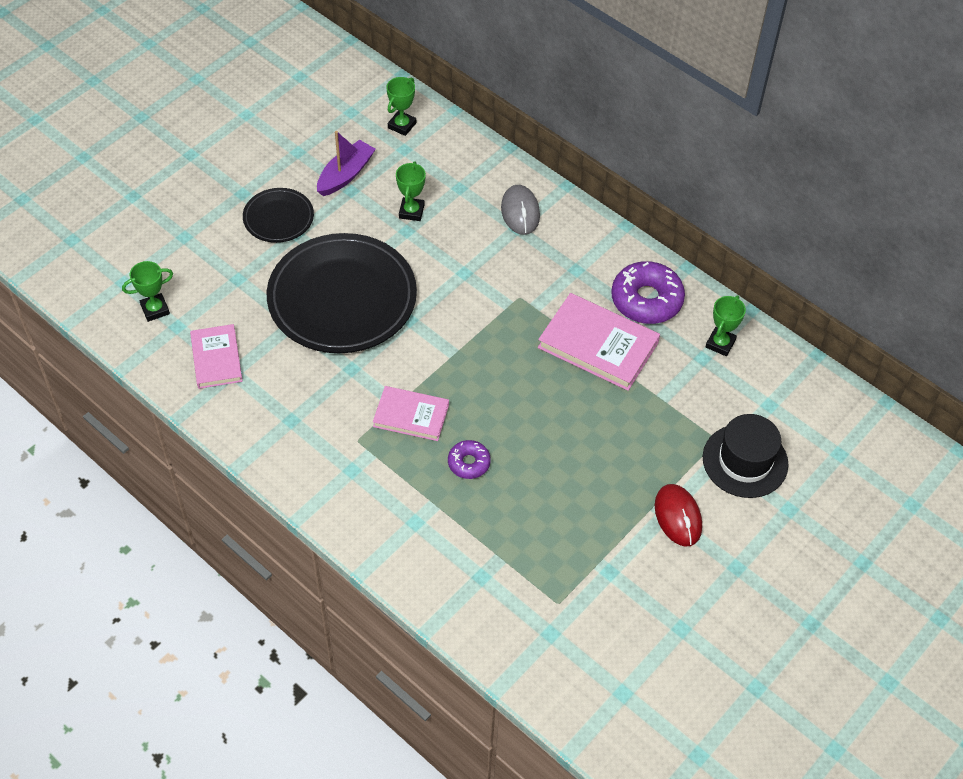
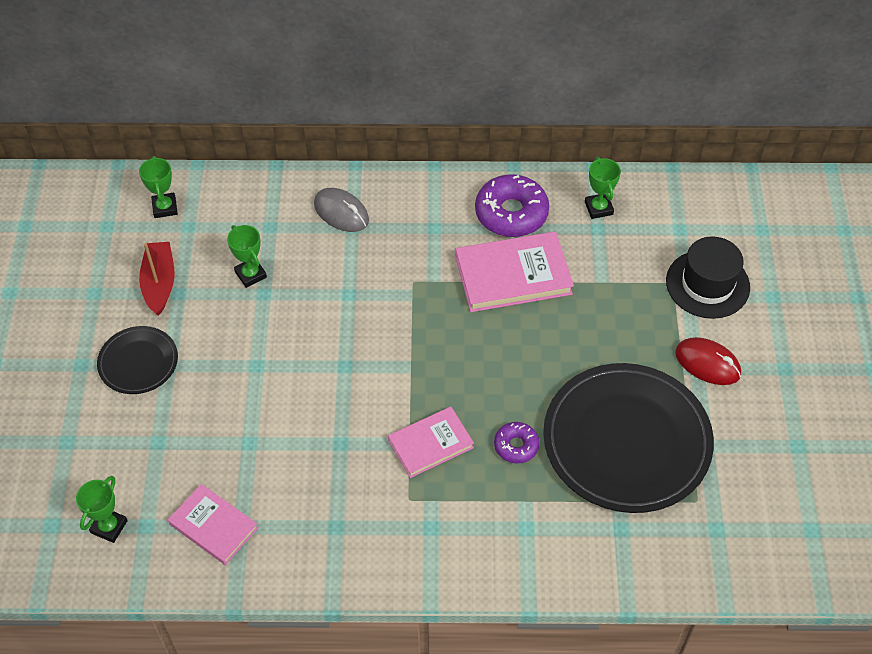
camera: 40 degrees left, 0 degrees up
(342, 298) = (269, 390): black plate -> black plate (626, 441)
(345, 175) = (159, 283): purple boat -> red boat

